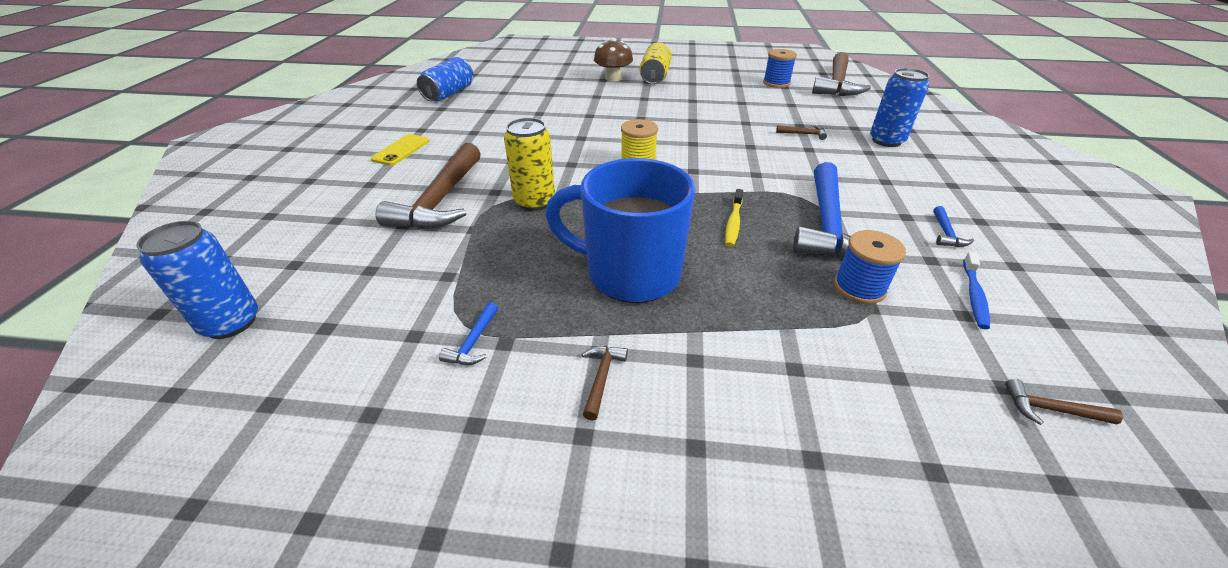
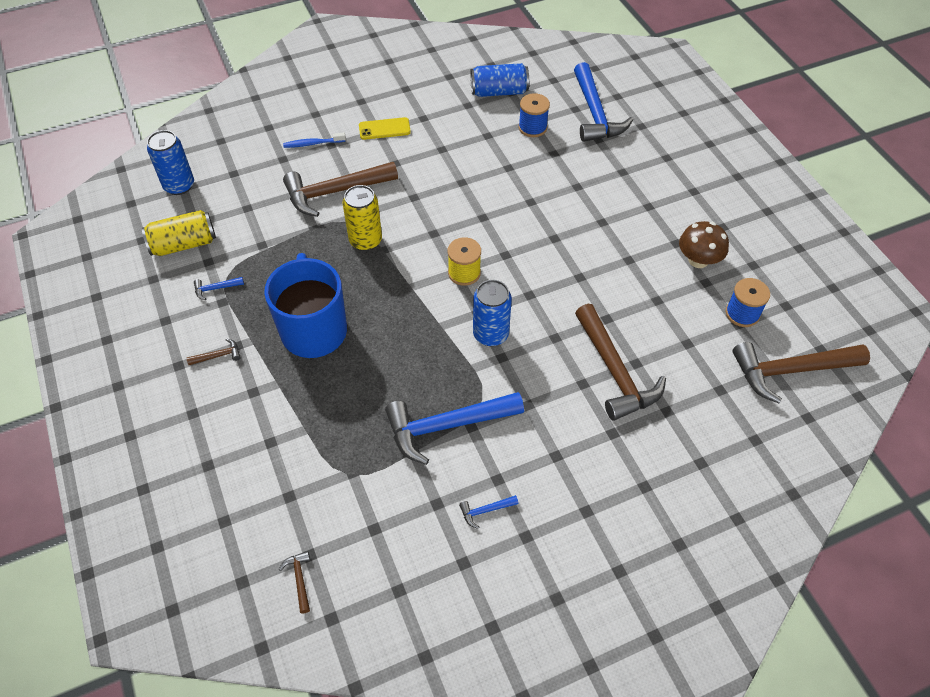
camera: 60 degrees right, 15 degrees up
(531, 72) = (594, 113): none -> blue hammer
(613, 78) = (632, 178): brown mushroom -> brown mushroom (698, 260)
(655, 77) = (665, 207): yellow can -> yellow can (184, 244)
(733, 223) = (411, 365): yellow toothbrush -> none
(804, 134) = (614, 371): brown hammer -> brown hammer, size x2.49
(859, 287) = (371, 461): blue spool -> blue spool (532, 127)
(886, 141) = (652, 444): blue can -> blue can (490, 334)
(974, 296) = (402, 534): blue toothbrush -> blue toothbrush (313, 144)

